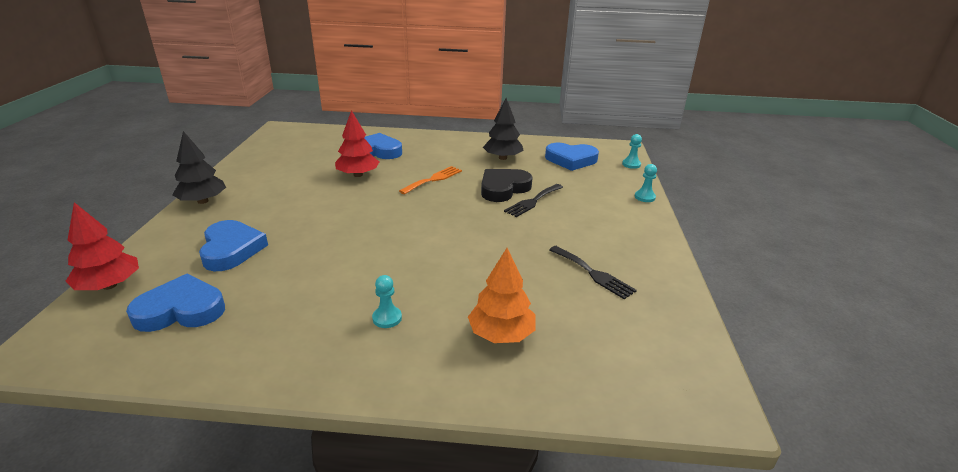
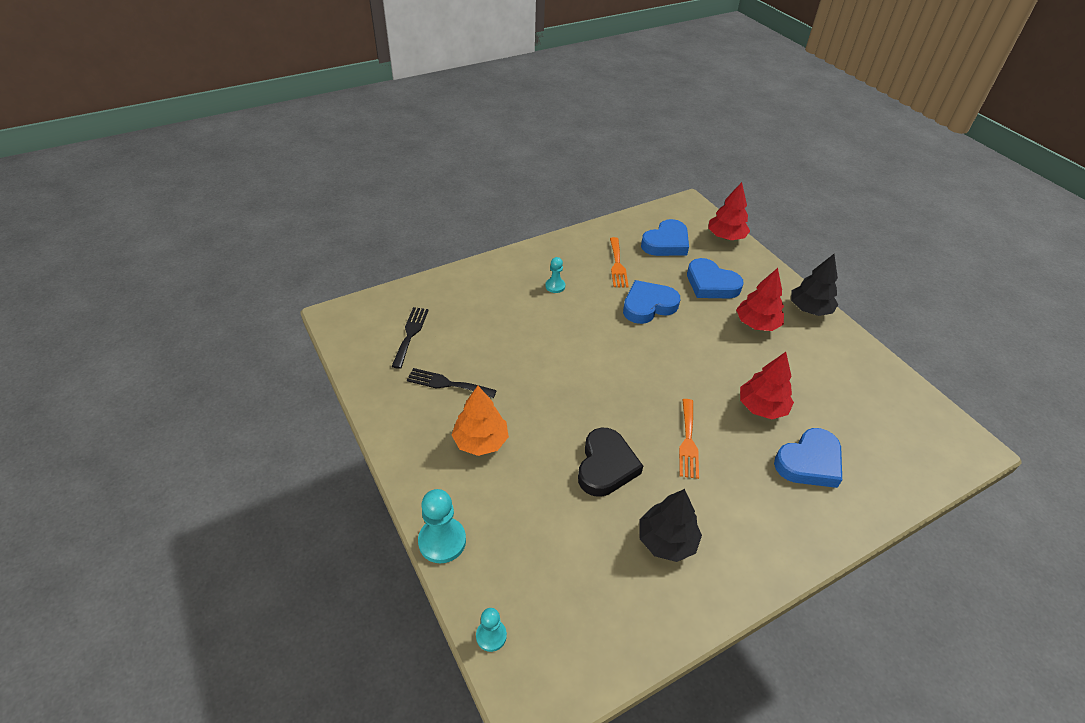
camera: 145 degrees right, 15 degrees up
(263, 209) = (756, 324): none -> red tree
(281, 310) = (617, 264): none -> orange fork
(501, 334) = (480, 306): orange tree -> orange tree (481, 441)
(533, 201) = (559, 459): black fork -> black fork (410, 335)
(571, 160) = (580, 594): blue heart -> blue heart (648, 305)
(644, 197) = (442, 541): turquoise pawn -> turquoise pawn, size x1.70

